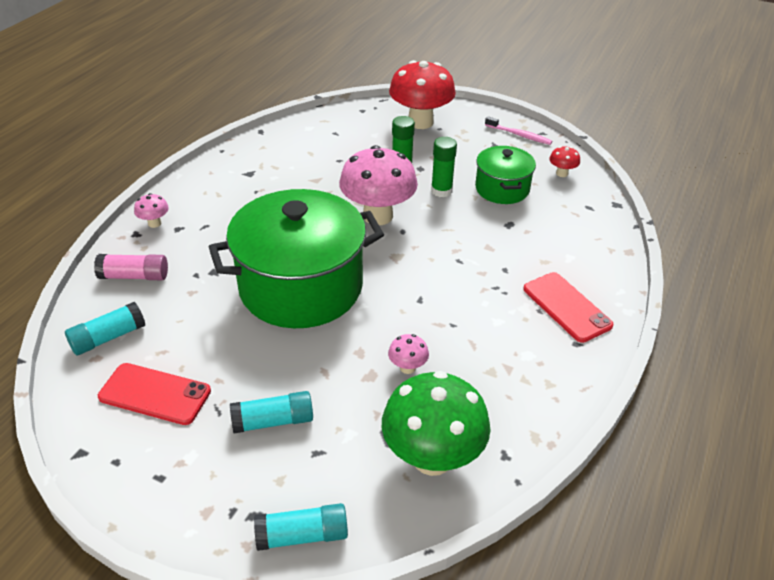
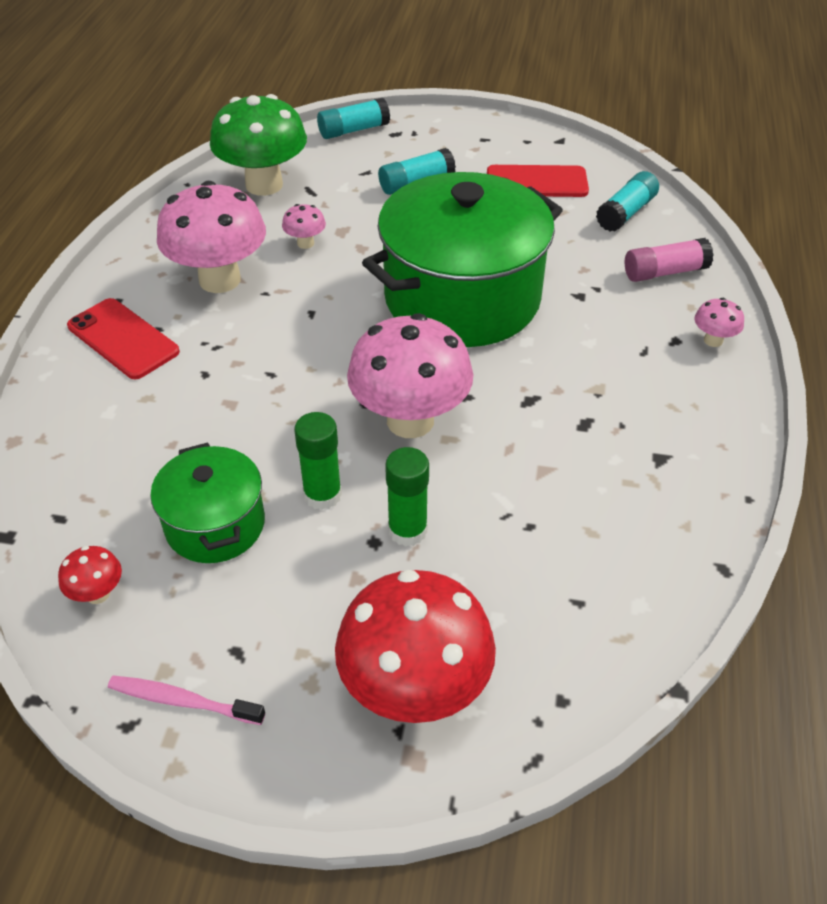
camera: 165 degrees right, 5 degrees up
(489, 345) = (220, 280): none -> pink mushroom

